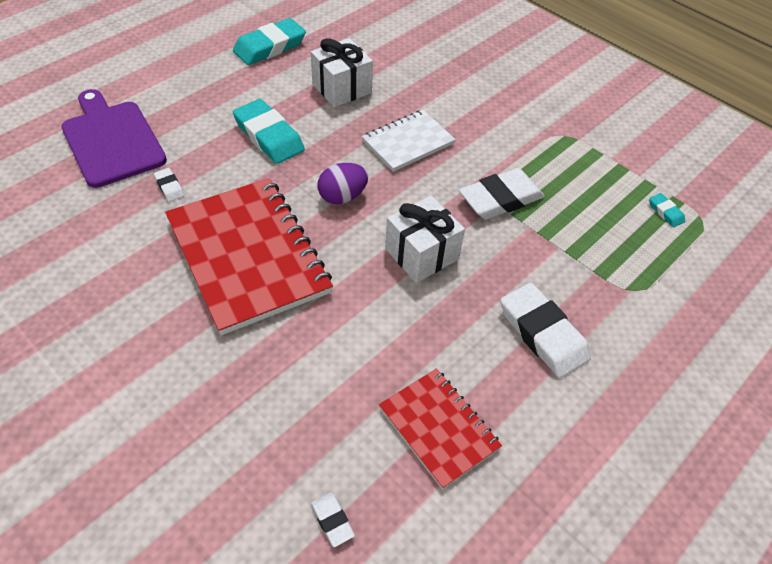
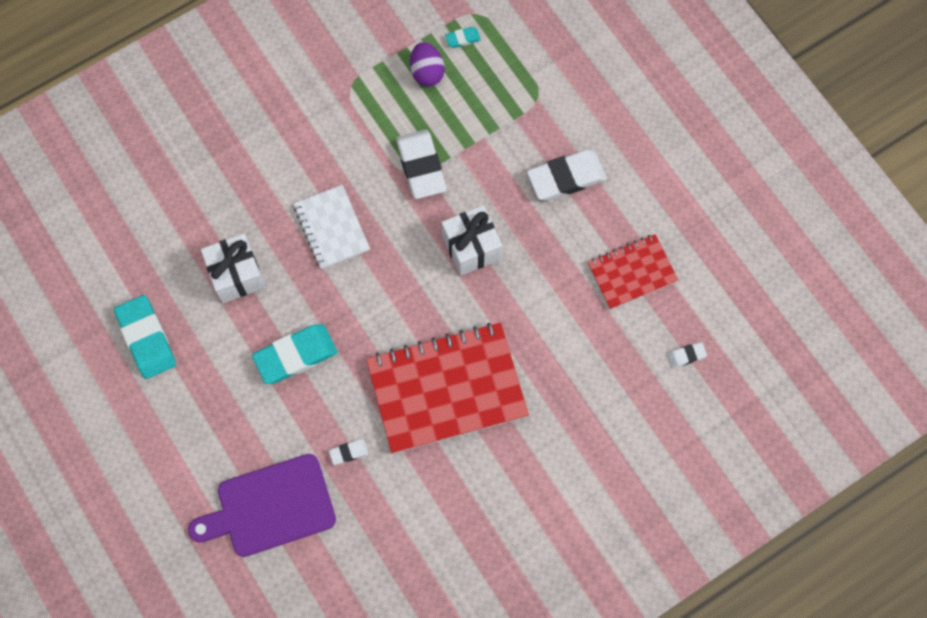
camera: 75 degrees left, 20 degrees up
(342, 196) = (392, 300): purple egg -> purple egg (427, 72)

